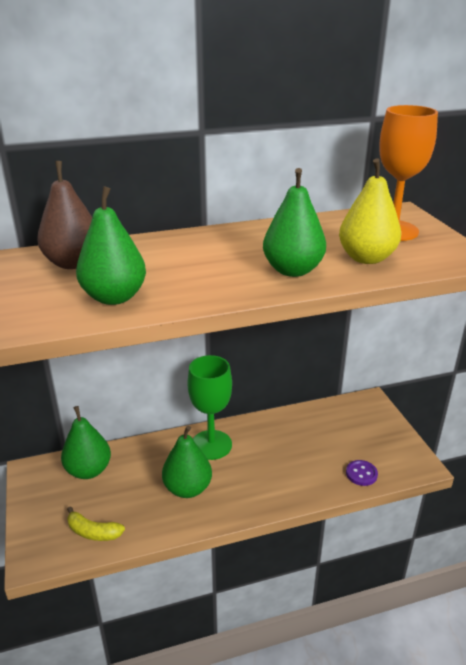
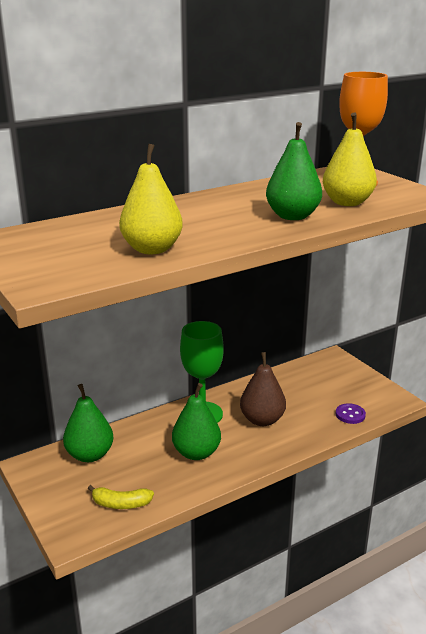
camera: 15 degrees left, 5 degrees down
(73, 263) = (90, 230): brown pear -> brown pear (262, 420)
(114, 297) = (152, 249): green pear -> yellow pear

